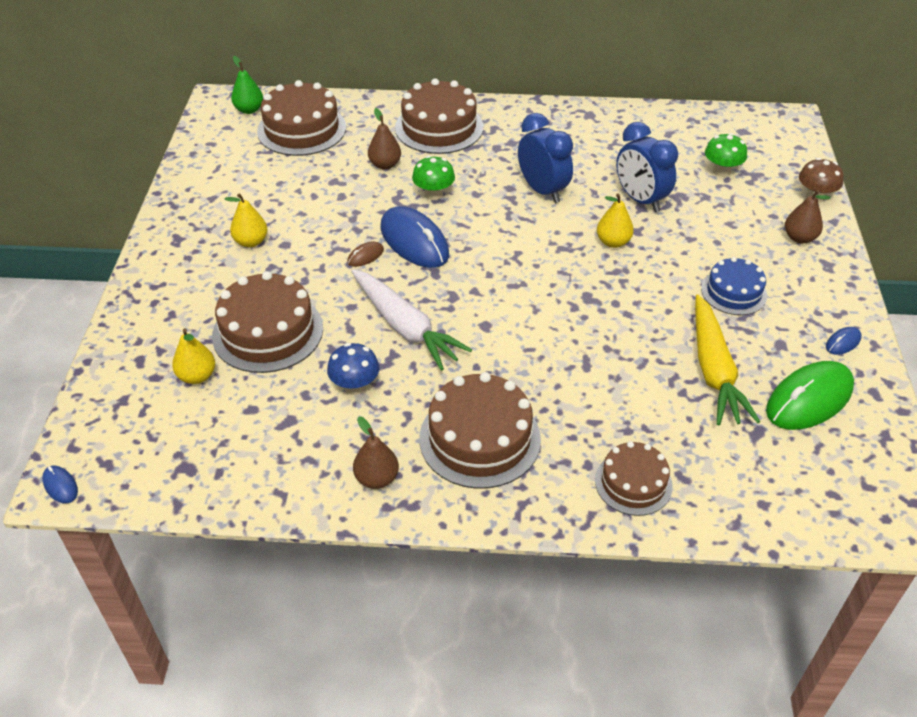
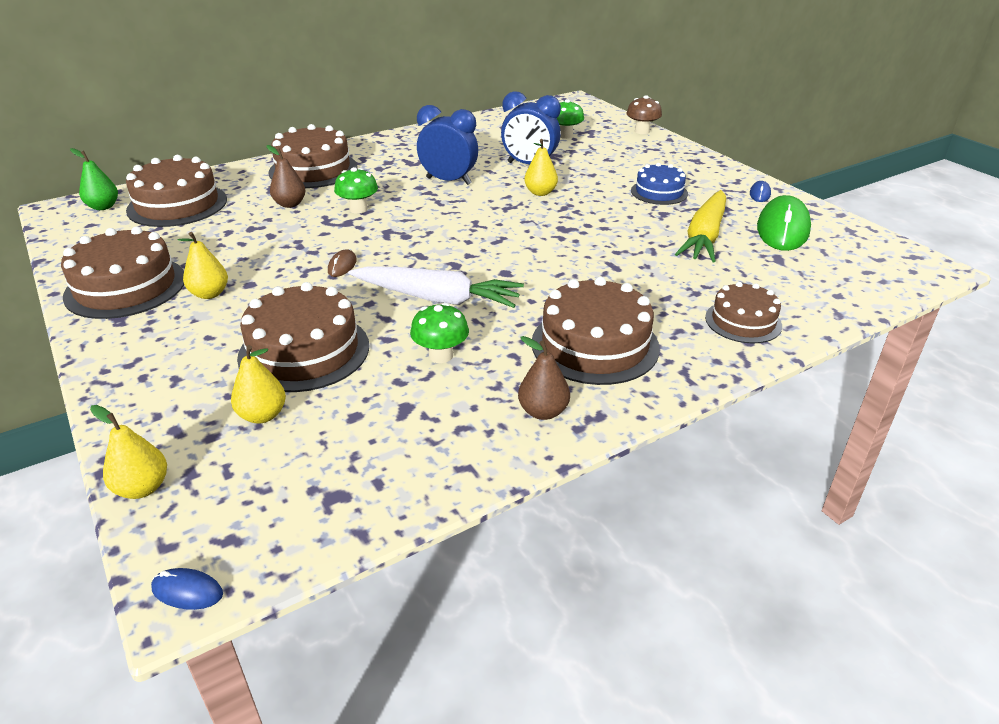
camera: 35 degrees left, 10 degrees down
(90, 396) = (142, 488): none -> yellow pear
(204, 208) = (126, 287): none -> brown cake
(355, 386) = (441, 355): blue mushroom -> green mushroom
(414, 241) = (377, 242): blue mouse -> none
(714, 370) = (704, 236): yellow carrot -> yellow carrot turned 60 degrees clockwise
(799, 238) = (660, 153): brown pear -> none

